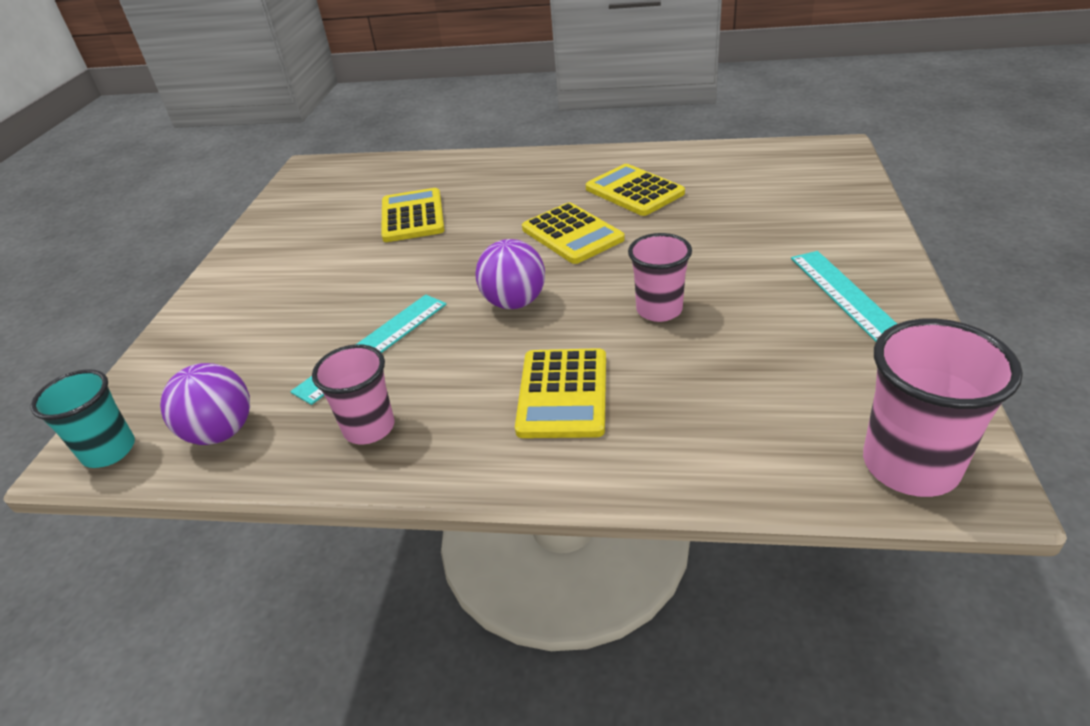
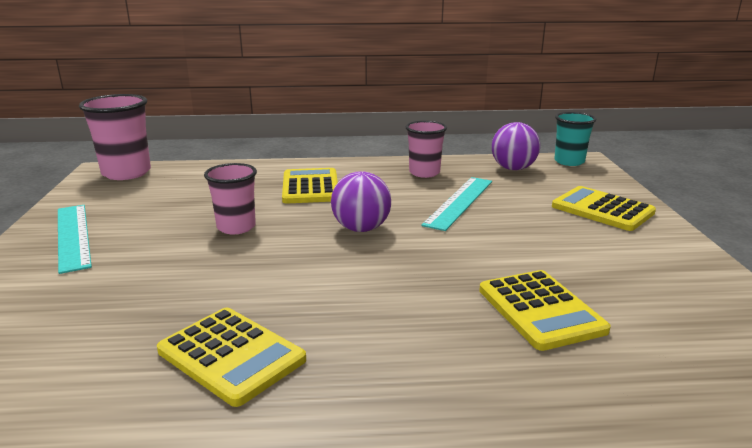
camera: 165 degrees right, 15 degrees down
(572, 234) = (318, 289): yellow calculator -> yellow calculator (602, 209)

